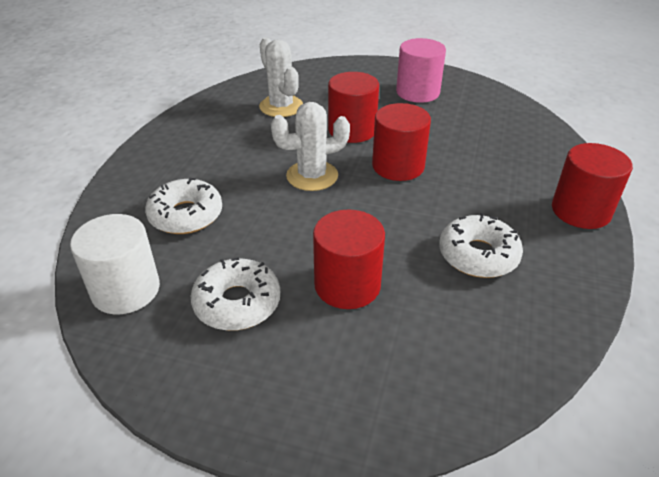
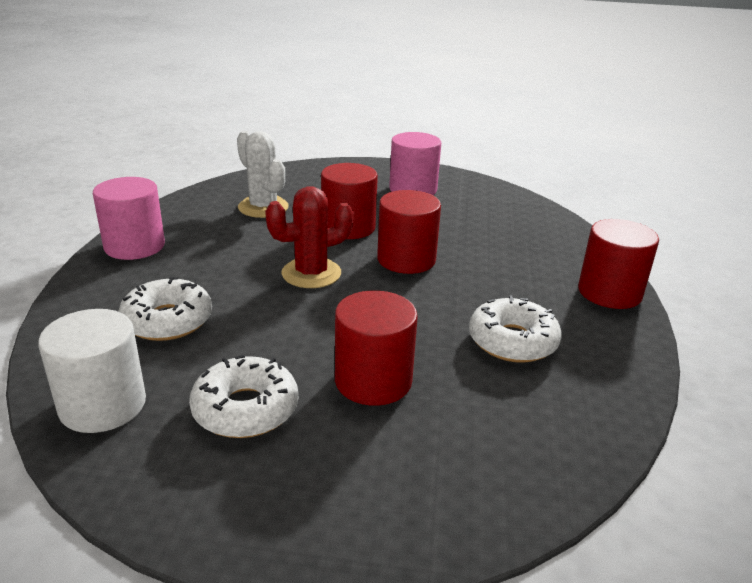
camera: 10 degrees left, 10 degrees down
(168, 141) = (134, 246): none -> pink cylinder
(312, 176) = (311, 273): white cactus -> red cactus

